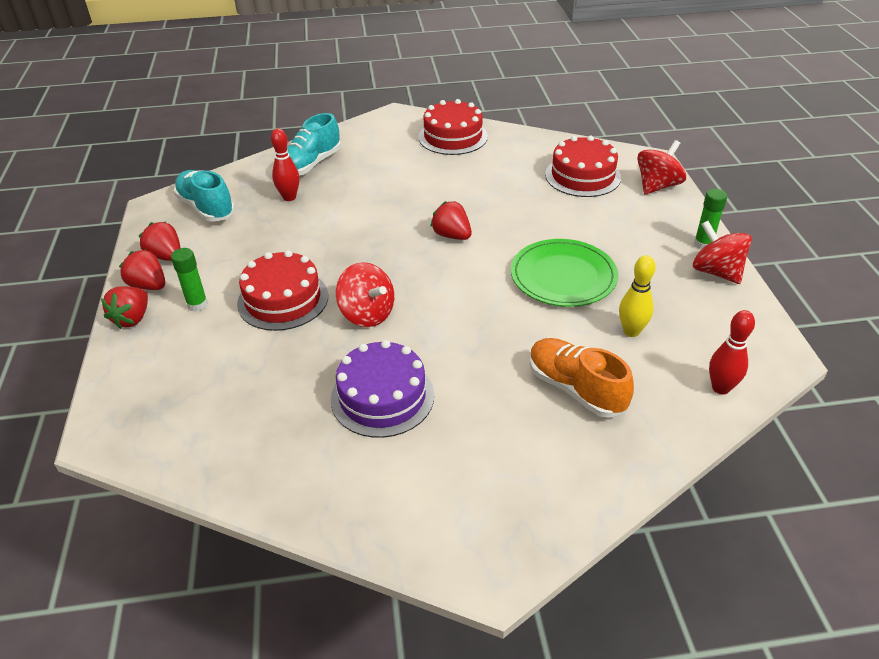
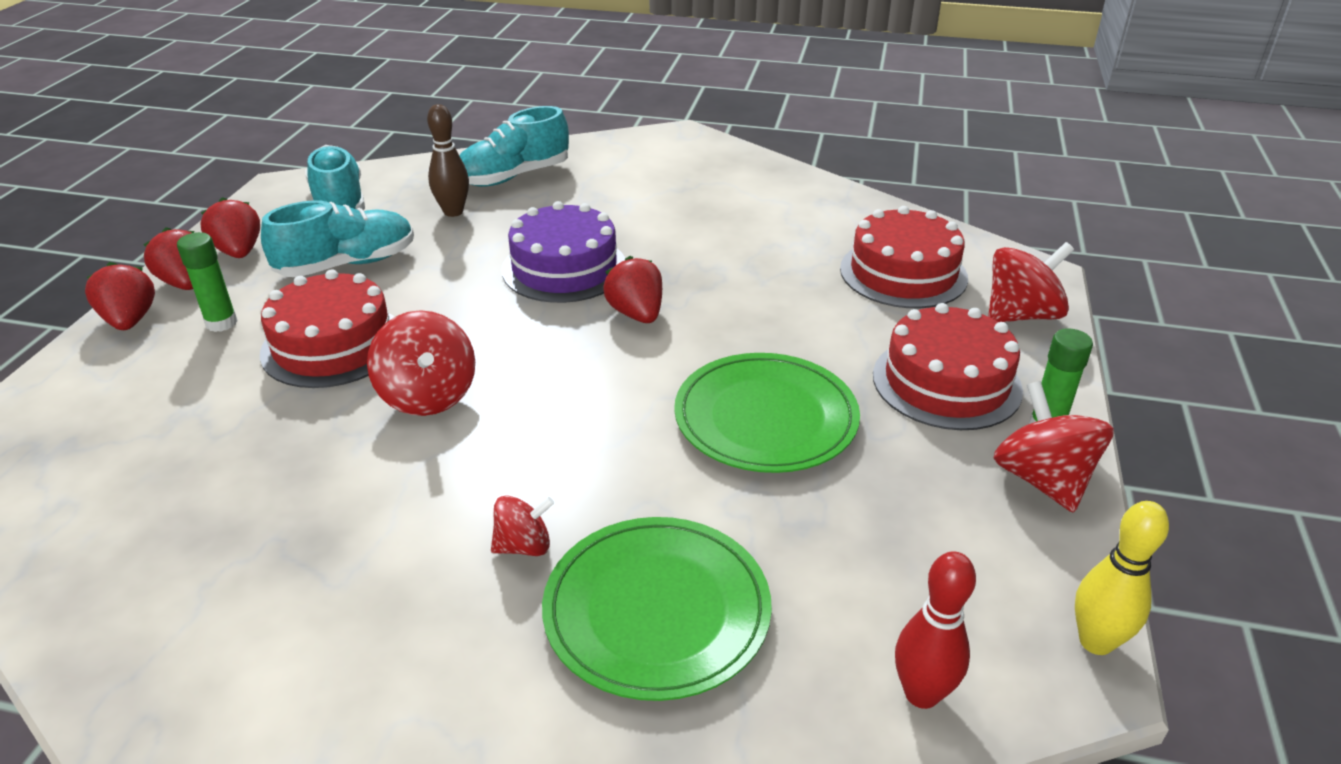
camera: 20 degrees right, 5 degrees down
(132, 319) = (130, 320): red strawberry -> red strawberry turned 120 degrees clockwise
(248, 248) = (347, 264): none -> turquoise shoe
(289, 197) = (453, 212): red bowling pin -> brown bowling pin
(382, 397) = (350, 526): purple cake -> purple cake (564, 268)
(453, 137) = (740, 179): red cake -> red cake (946, 382)
(485, 378) = (524, 546): none -> red spinning top
(575, 389) = (657, 610): orange shoe -> green plate
(631, 331) = (820, 540): yellow bowling pin -> yellow bowling pin (1096, 641)

